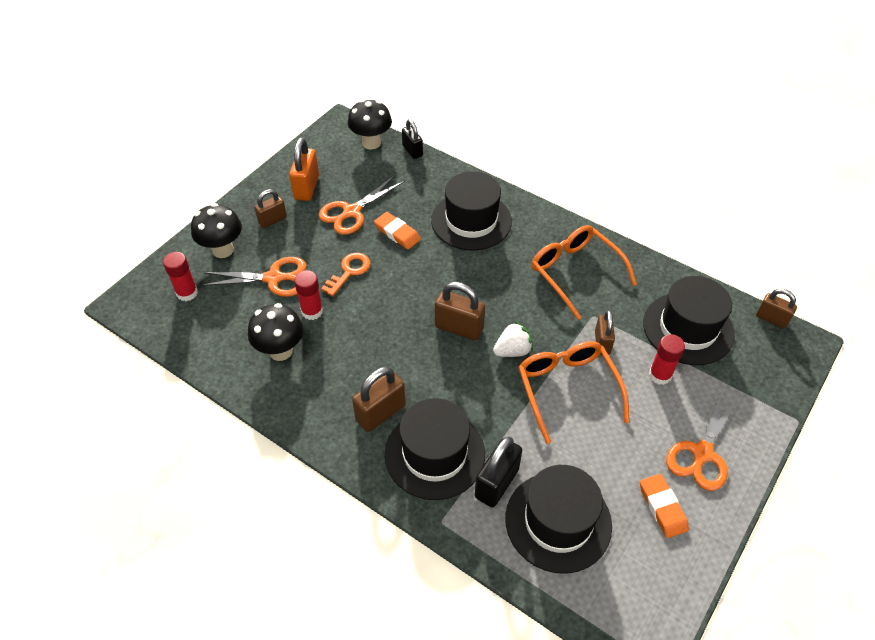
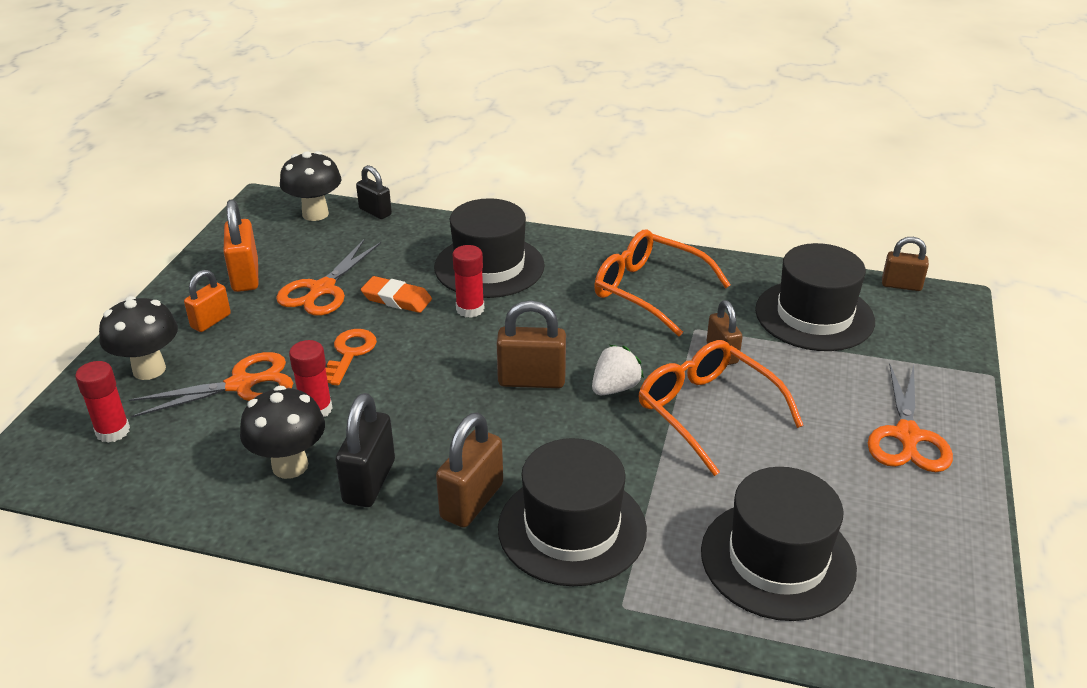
camera: 20 degrees left, 15 degrees down
(272, 220) = (211, 321): brown padlock -> orange padlock
(496, 483) = (674, 539): black padlock -> black padlock (369, 482)
(660, 375) = (810, 369): red glue stick -> red glue stick (470, 309)
(662, 507) = (896, 506): orange eraser -> none

